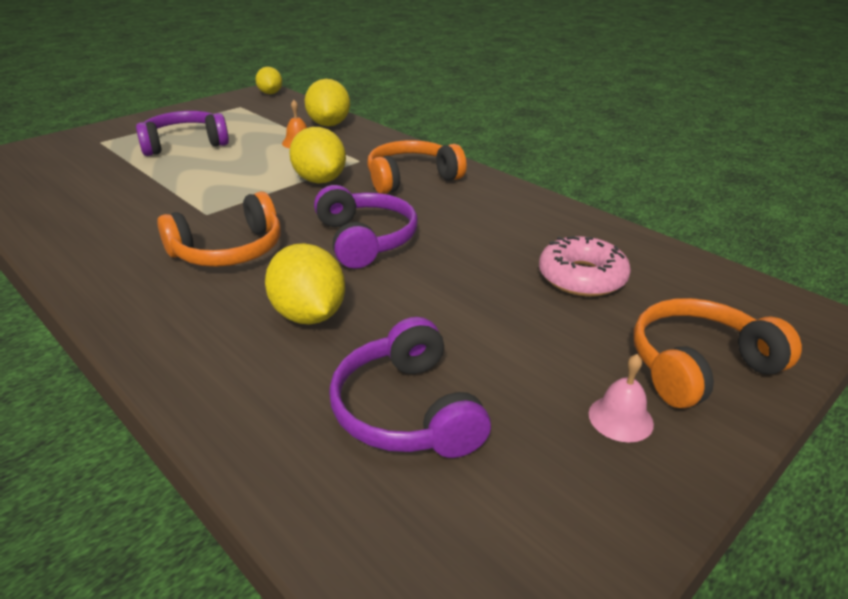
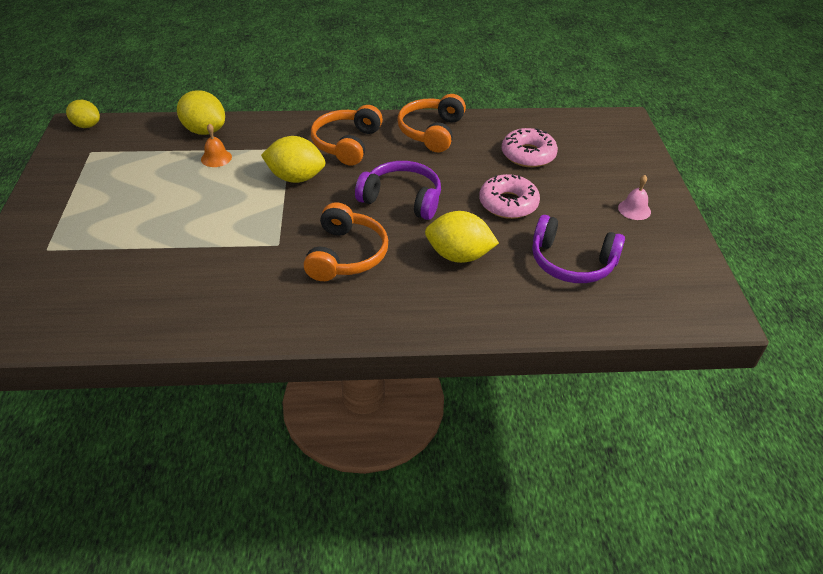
camera: 50 degrees left, 10 degrees up
(185, 144) = (130, 208): purple headphones -> none
(460, 305) = (508, 203): none -> pink donut
(699, 366) = (624, 169): orange headphones -> orange headphones (431, 132)

